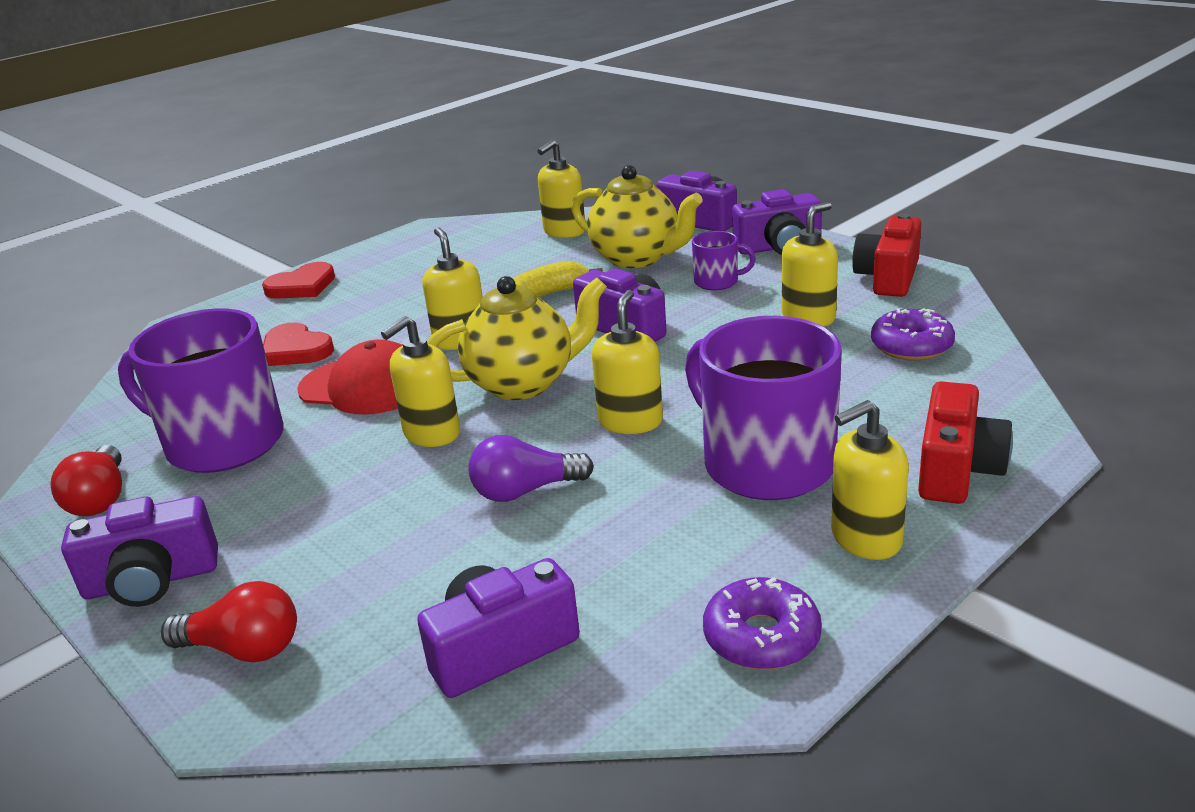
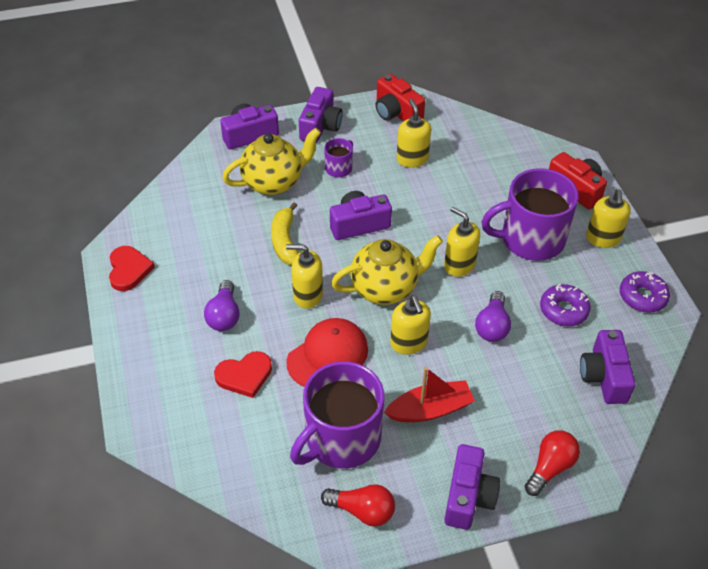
camera: 65 degrees left, 20 degrees up
(302, 286) = (139, 347): red heart -> red heart (129, 270)
(311, 491) = (430, 409): none -> red boat
(384, 308) = (224, 315): none -> purple light bulb
(523, 383) = (385, 288): yellow teapot -> yellow teapot turned 60 degrees clockwise
(564, 231) = (196, 194): yellow soap dispenser -> none
(911, 346) = (470, 144): purple donut -> purple donut (563, 310)

